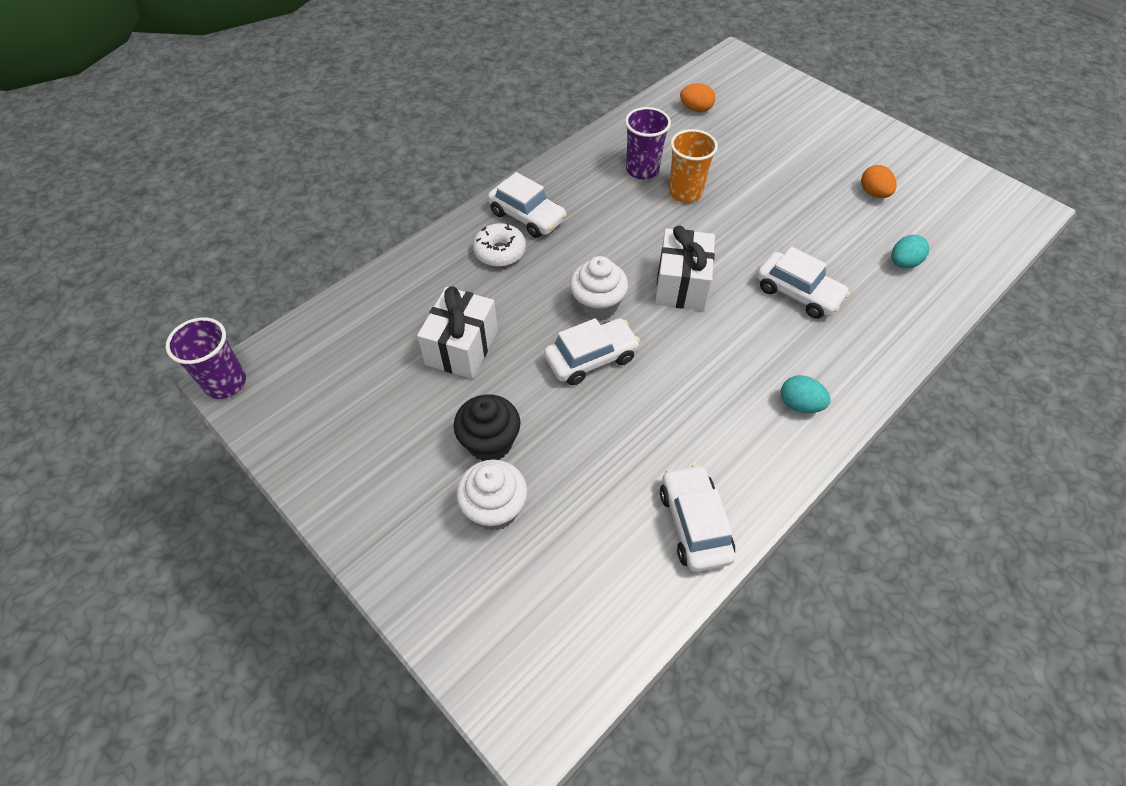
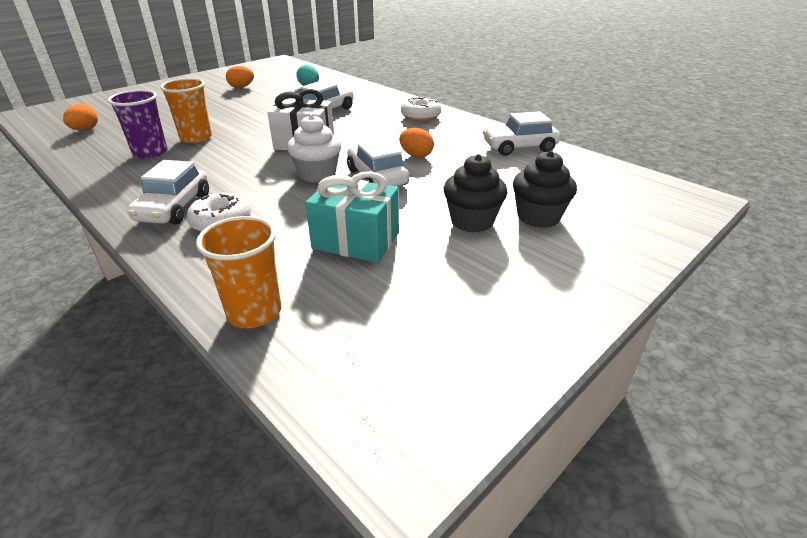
camera: 90 degrees left, 20 degrees down
(225, 383) = (403, 468): purple cup -> none
(374, 295) = (254, 312): none -> orange cup
(462, 347) = (356, 241): white gift -> turquoise gift
(495, 509) = (538, 217): white cupcake -> black cupcake
(527, 216) = (174, 208): white car -> white car turned 150 degrees clockwise
(654, 396) = (416, 155): none -> orange egg
(799, 404) = (420, 116): turquoise egg -> white donut

